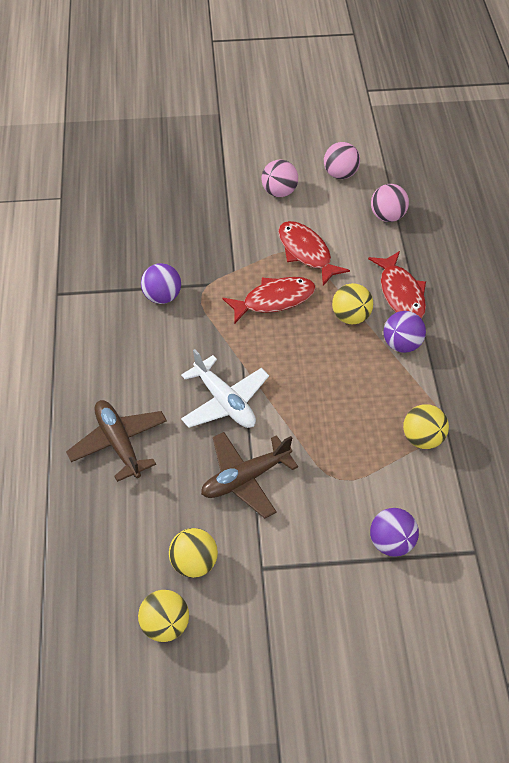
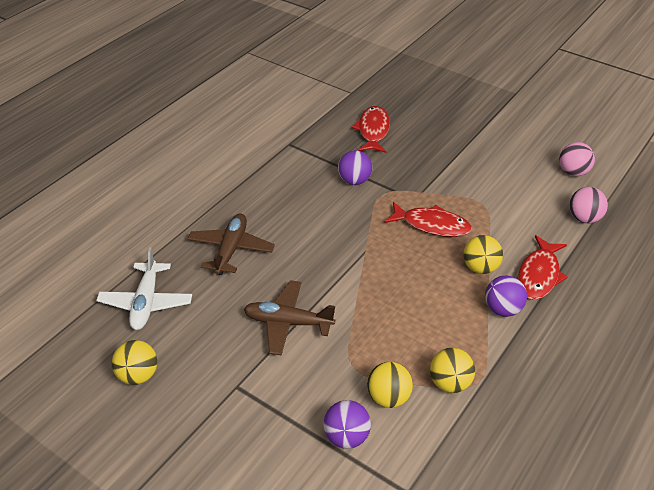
camera: 40 degrees right, 10 degrees down
(194, 563) = (197, 351): yellow ball -> yellow ball (388, 397)
(224, 401) = (326, 267): white plane -> white plane (146, 302)
(279, 192) = (510, 160): pink ball -> none
(306, 252) = (489, 208): red fish -> red fish (373, 131)

